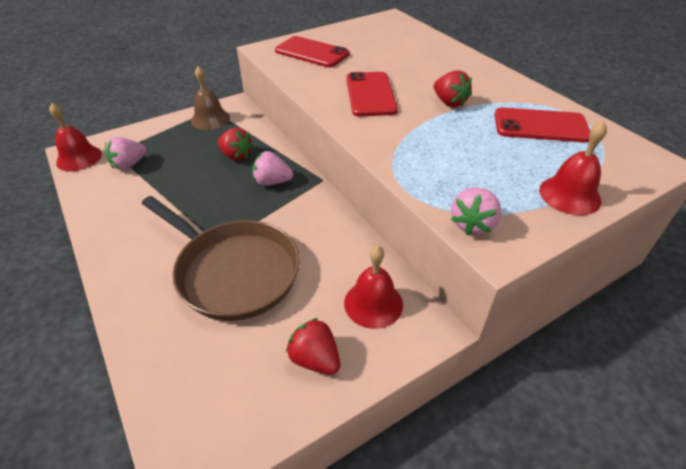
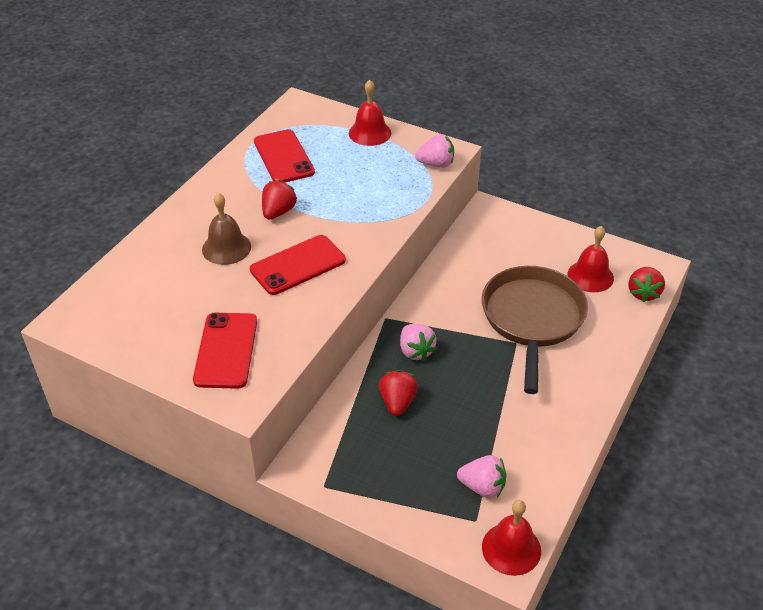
camera: 120 degrees left, 0 degrees up
(210, 119) = (346, 472): brown bell -> brown bell (226, 248)
(315, 359) = (555, 247): red strawberry -> red strawberry (643, 293)
(373, 303) = (493, 238): red bell -> red bell (590, 276)

